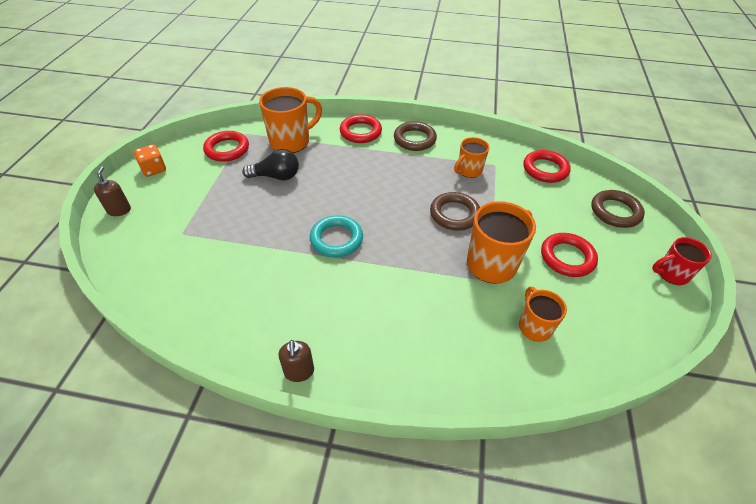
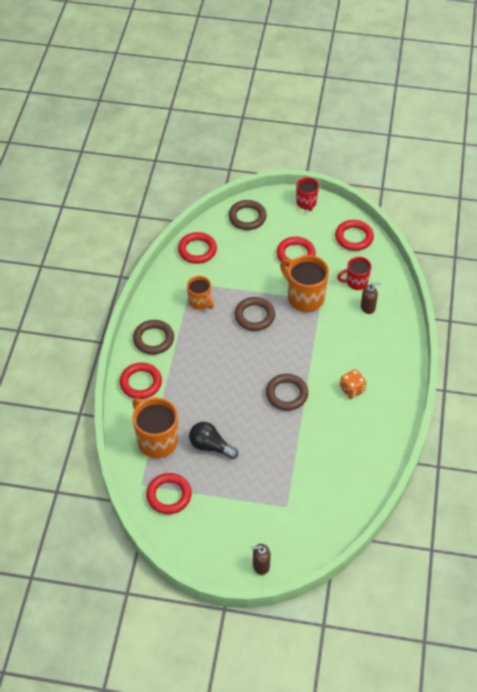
camera: 90 degrees left, 5 degrees up
(154, 169) = (201, 554): orange dice -> orange dice (352, 389)
(276, 176) = (210, 446): black light bulb -> black light bulb turned 60 degrees counterclockwise
(299, 371) = (403, 407): brown soap dispenser -> brown soap dispenser (368, 307)
(336, 239) = (286, 394): turquoise ring -> brown ring
(534, 326) = (356, 282): orange mug -> red mug
(626, 330) = (354, 237): none -> red ring

